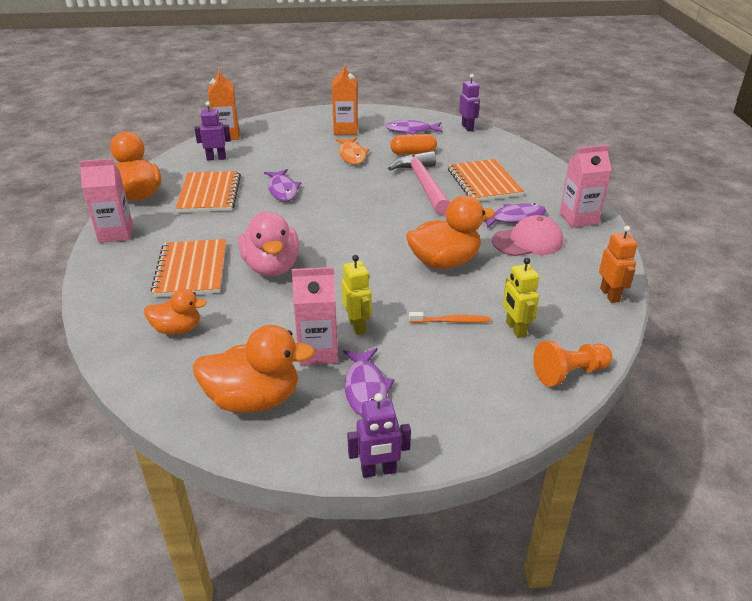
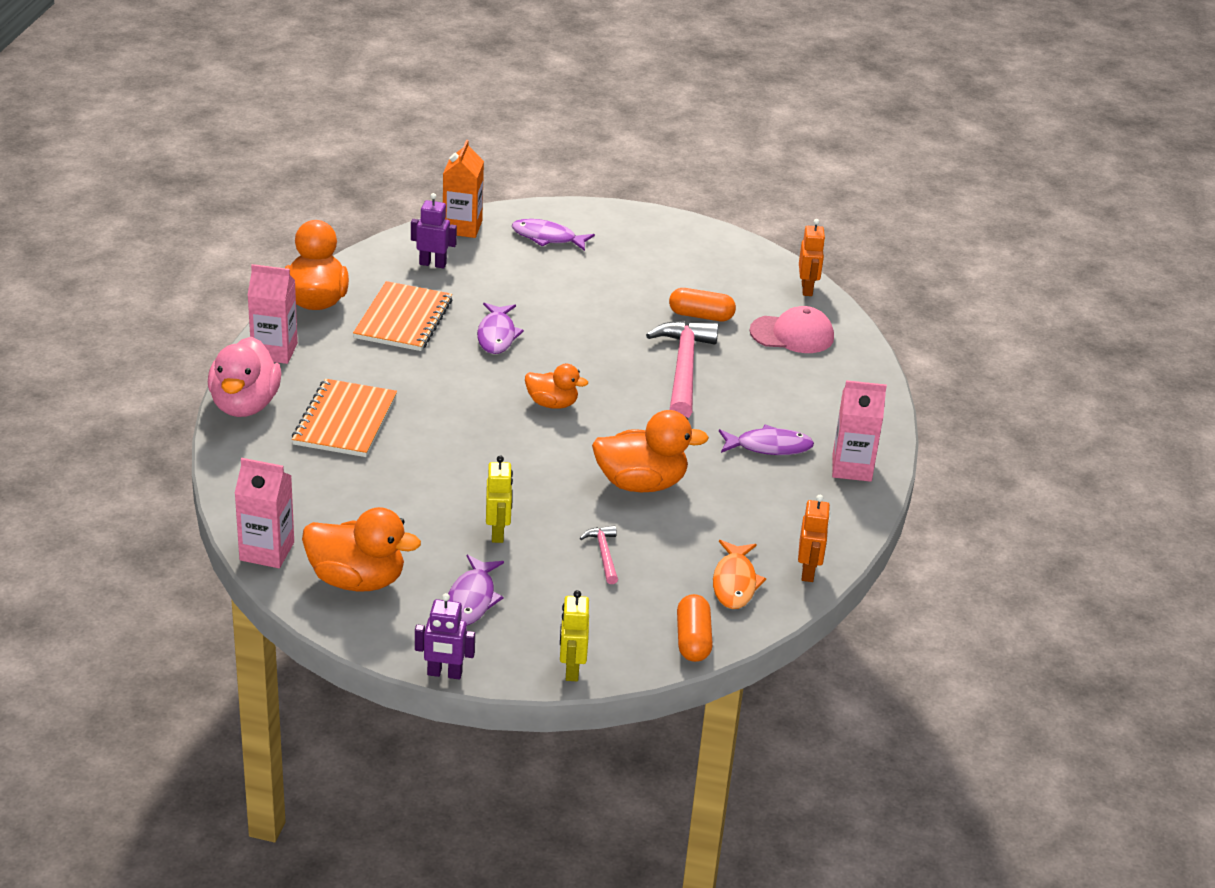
camera: 15 degrees right, 0 degrees up
(177, 329) = (307, 488): orange duck -> orange duck (552, 403)
(272, 267) = (437, 439): pink duck -> pink duck (245, 405)
(318, 351) = (443, 549): pink carton -> pink carton (267, 551)
(346, 130) = (630, 254): orange carton -> none
(352, 155) = (615, 300): orange fish -> orange fish (734, 583)
(411, 130) = (722, 276): purple fish -> purple fish (547, 238)
(451, 321) = (603, 554): orange toothbrush -> pink hammer
(467, 127) = (807, 289): purple robot -> orange robot
(483, 182) = (766, 385): orange notebook -> none
(515, 329) = (669, 581): yellow robot -> yellow robot (571, 669)
(527, 241) = (761, 482): pink cap -> pink cap (792, 334)
(569, 373) = (693, 640): orange pawn -> orange capsule

